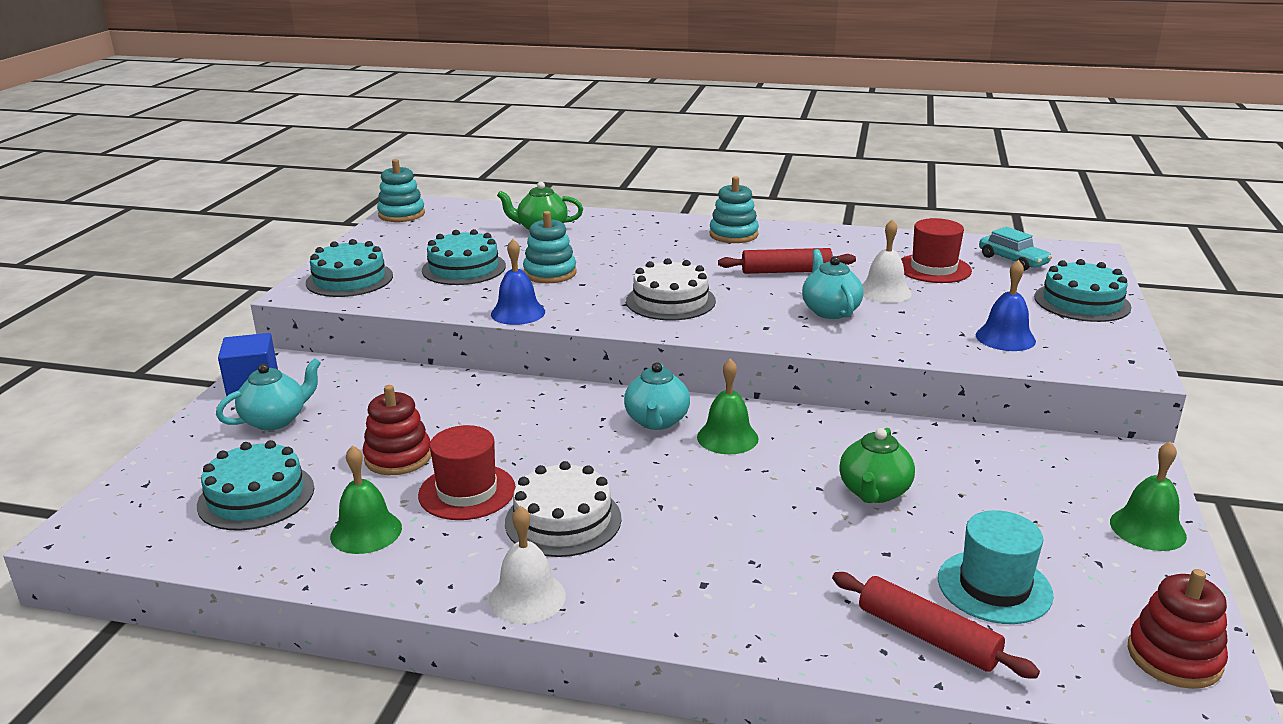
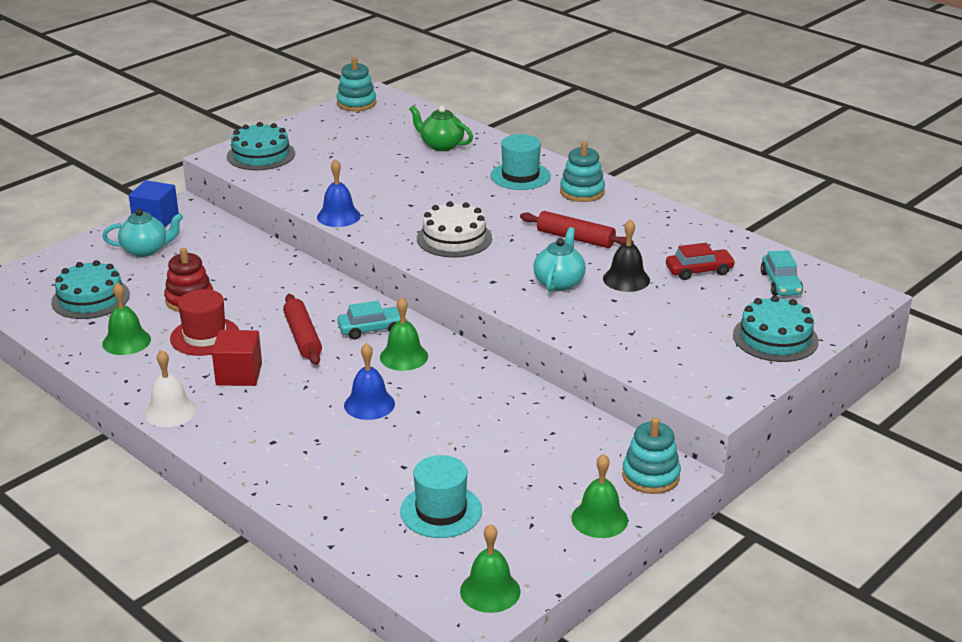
camera: 30 degrees right, 5 degrees up
(464, 268) = (345, 167): turquoise cake -> none
(550, 273) = (399, 188): turquoise stacking toy -> turquoise stacking toy (650, 476)
(563, 520) = (239, 374): white cake -> red cube
(657, 236) = (520, 176): none -> turquoise hat
(657, 421) = (372, 329): turquoise teapot -> turquoise car
(874, 492) = (449, 427): green teapot -> none
(884, 292) = (626, 279): white bell -> black bell
(927, 636) = (360, 520): red rolling pin -> red rolling pin (303, 337)
(933, 269) = (699, 271): red hat -> red car
(1005, 338) = (659, 347): blue bell -> blue bell (369, 404)
(1174, 657) = (490, 591): red stacking toy -> green bell

